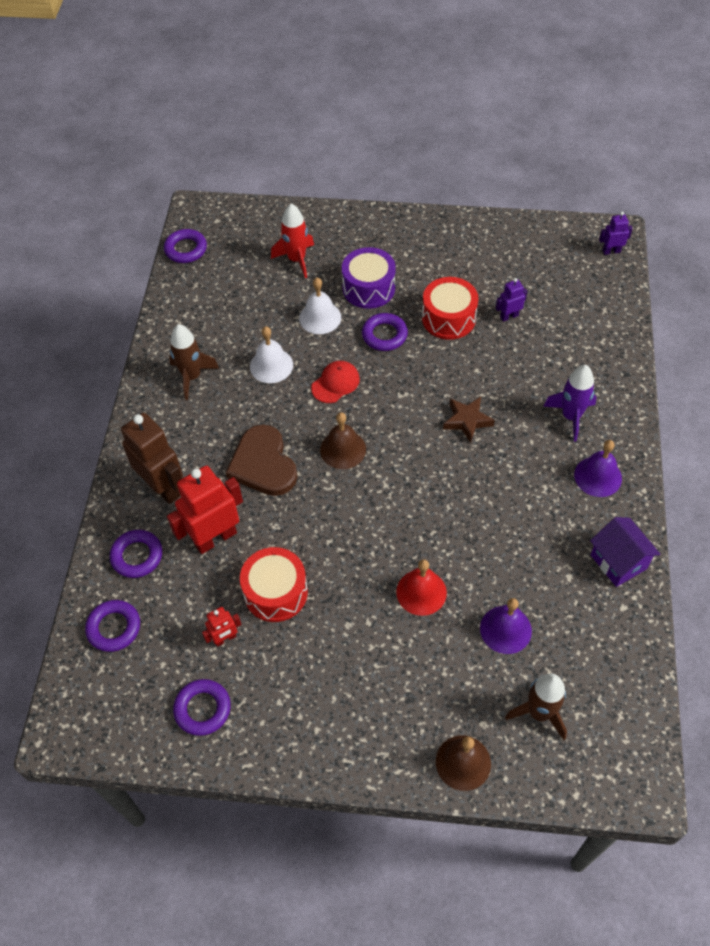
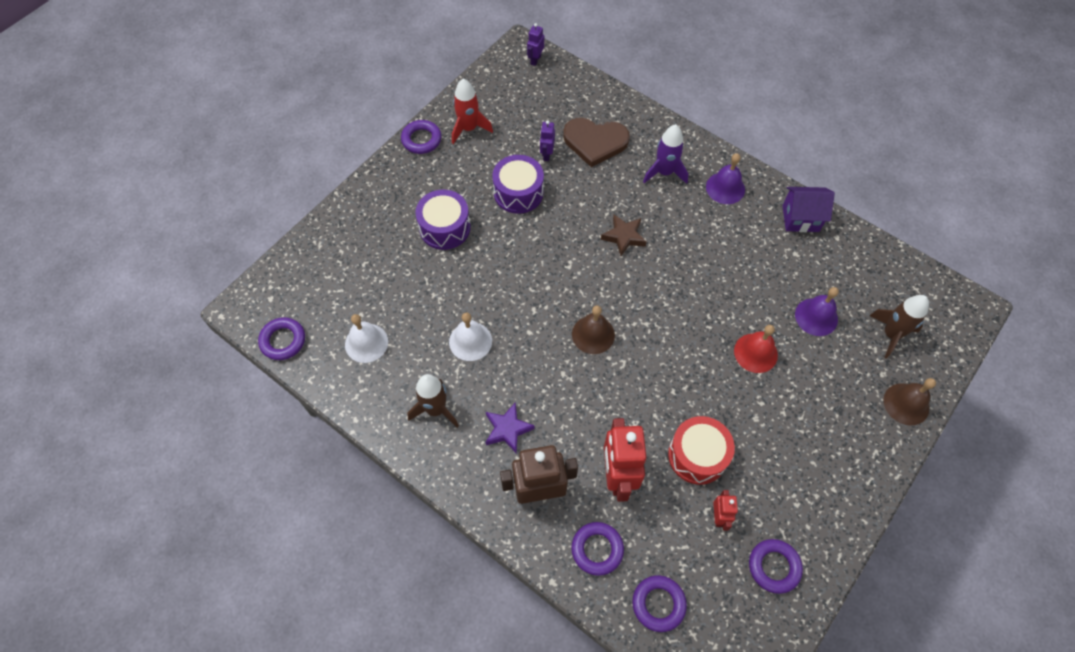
camera: 60 degrees left, 5 degrees up
(206, 435) = (507, 429): none -> purple star
(263, 464) = (568, 400): brown heart -> brown heart (595, 142)
(296, 260) = (370, 262): red rocket -> red rocket (469, 128)
(320, 317) = (447, 278): white bell -> white bell (366, 343)
(335, 383) = (524, 304): red cap -> none
(384, 335) = (501, 244): purple ring -> purple ring (421, 139)
(448, 318) = (518, 192): red drum -> purple drum

